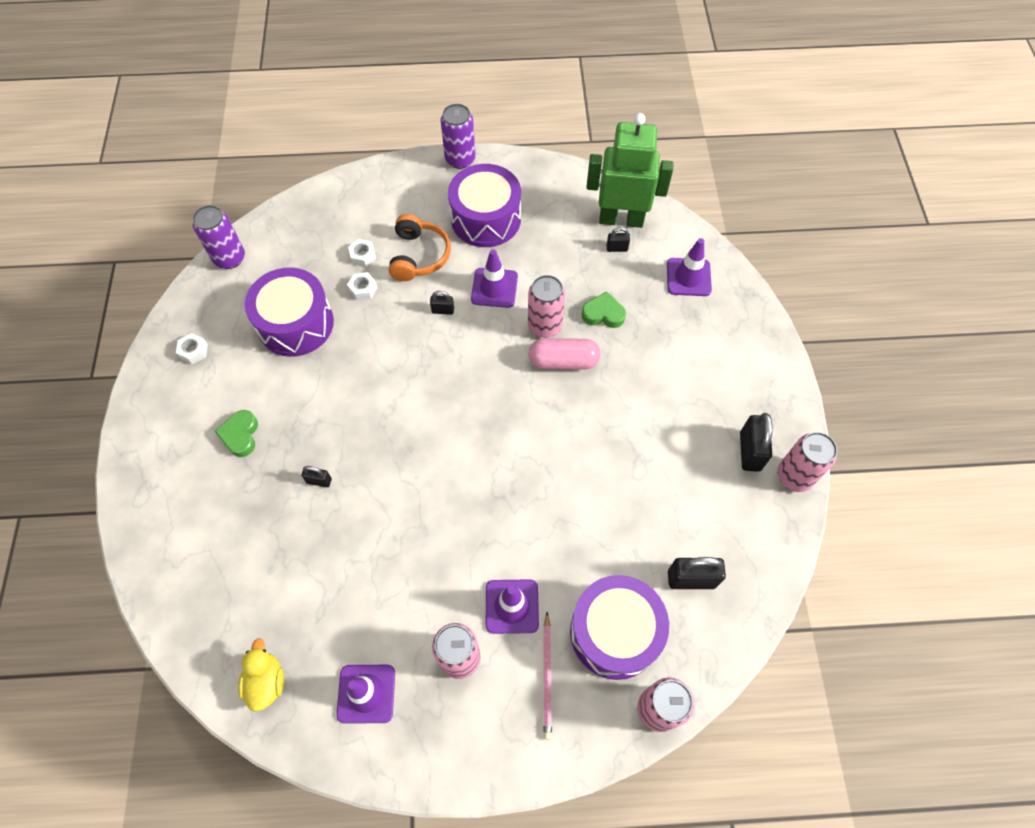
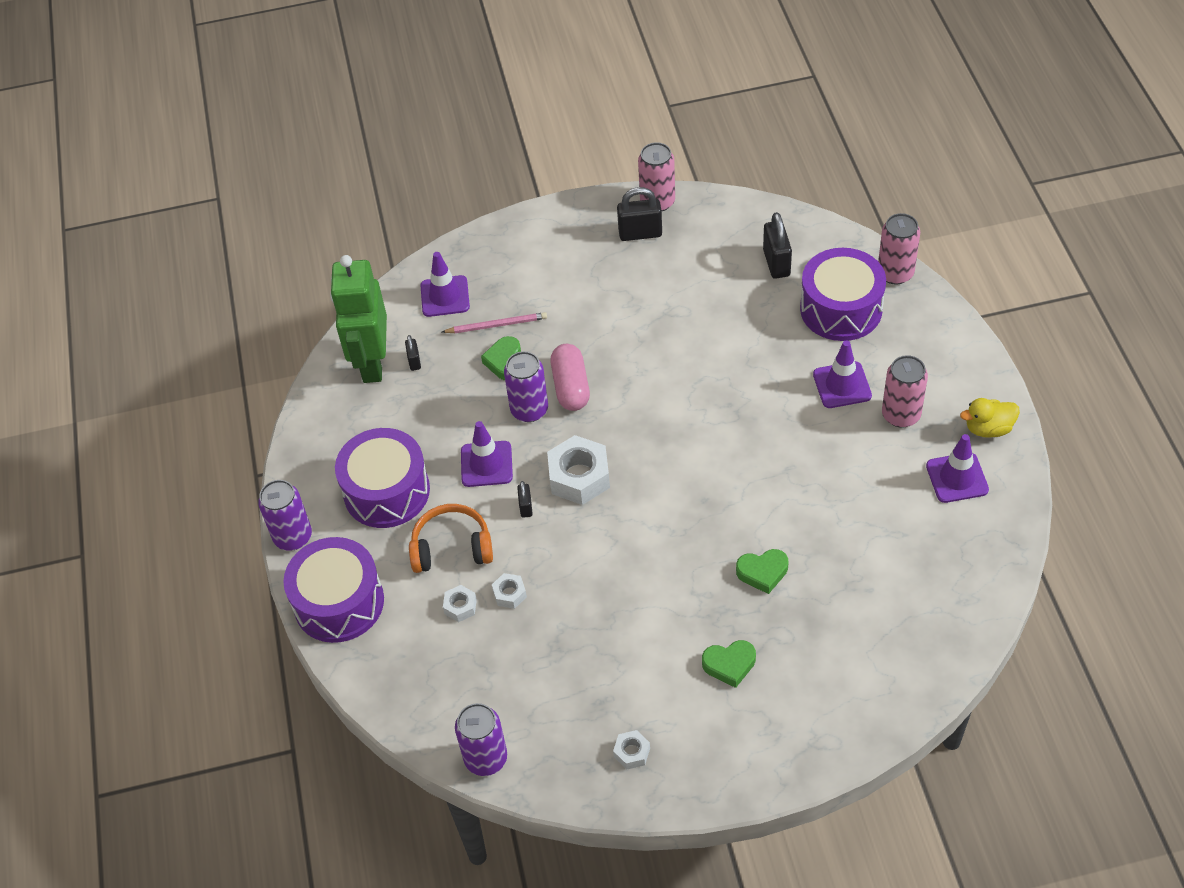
camera: 95 degrees left, 10 degrees down
(266, 681) = (975, 560): yellow duck -> yellow duck (988, 428)
(296, 323) = (571, 652): purple drum -> purple drum (339, 602)
(319, 481) = (762, 572): black padlock -> green heart
(462, 353) = (579, 477): none -> white nut
(544, 326) = (529, 410): pink can -> purple can
(547, 677) = (895, 349): pink pencil -> pink pencil (497, 325)

